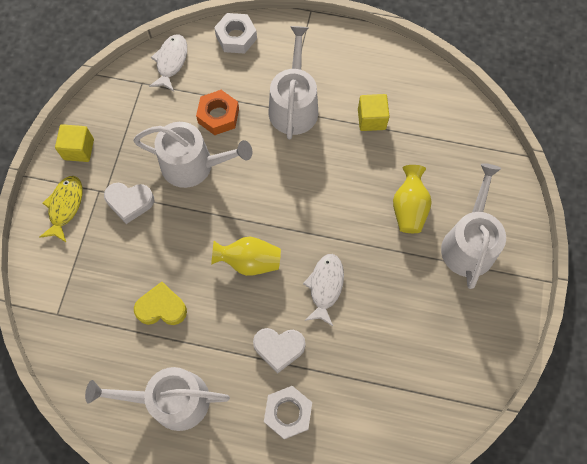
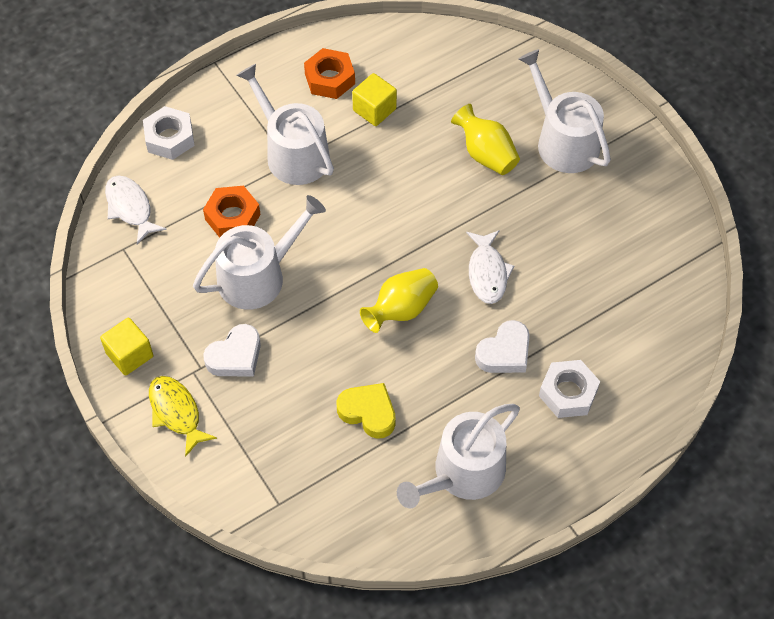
camera: 45 degrees left, 10 degrees down
(162, 308) = (368, 412): yellow heart -> yellow heart turned 75 degrees clockwise
(325, 286) = (487, 273): white fish -> white fish turned 150 degrees counterclockwise
(366, 76) = (330, 79): none -> orange nut

